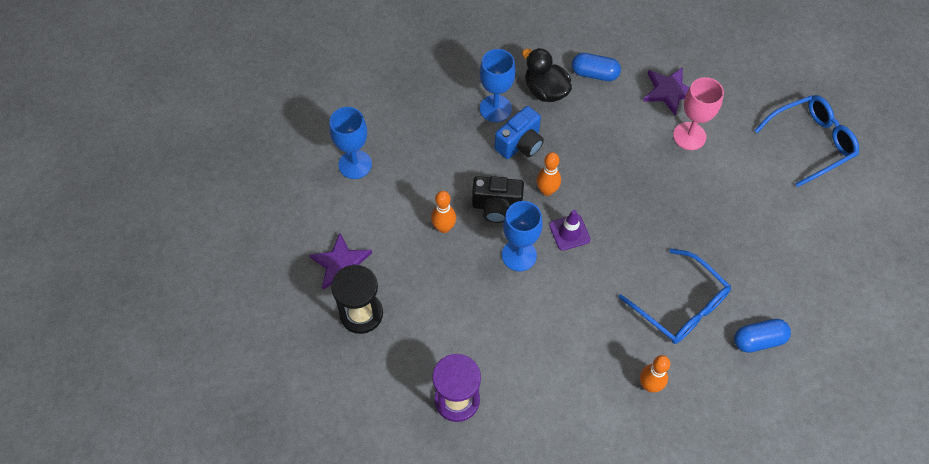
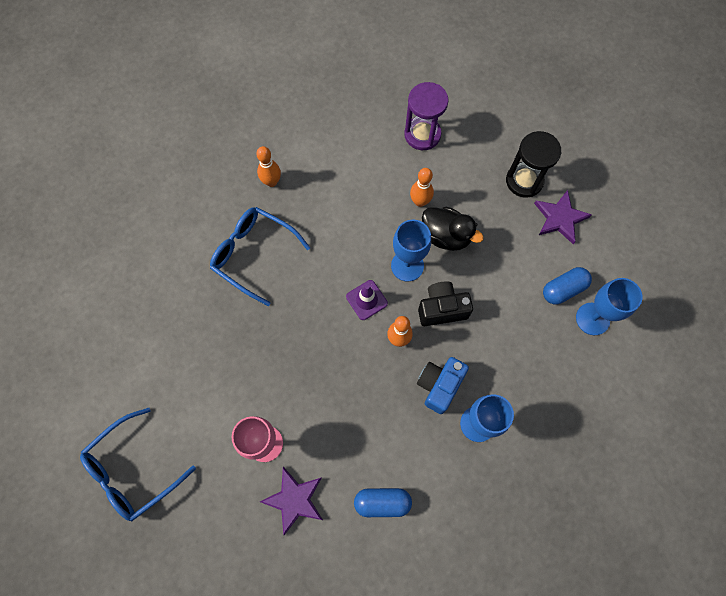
camera: 165 degrees right, 10 degrees up
(444, 227) = (483, 275): orange bowling pin -> orange bowling pin (420, 201)
(545, 91) = (431, 462): black duck -> black duck (446, 236)
(758, 340) = (183, 241): blue capsule -> blue capsule (563, 289)

